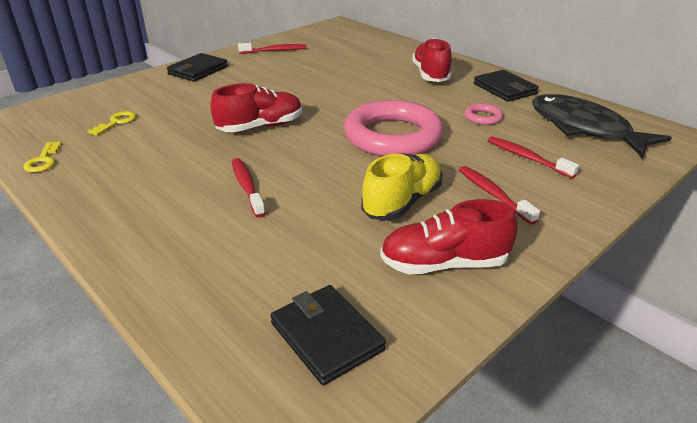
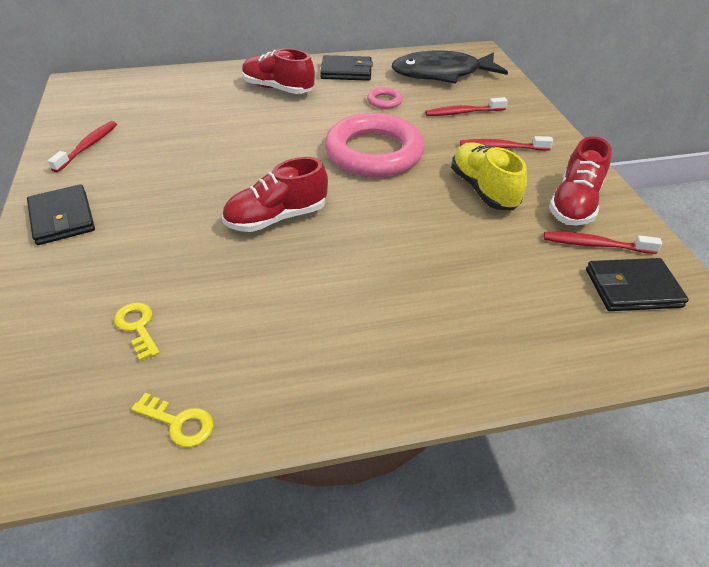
camera: 60 degrees left, 10 degrees up
(247, 187) = (393, 263): red toothbrush -> red toothbrush (595, 245)
(260, 127) = (276, 218): red shoe -> red shoe turned 120 degrees counterclockwise

